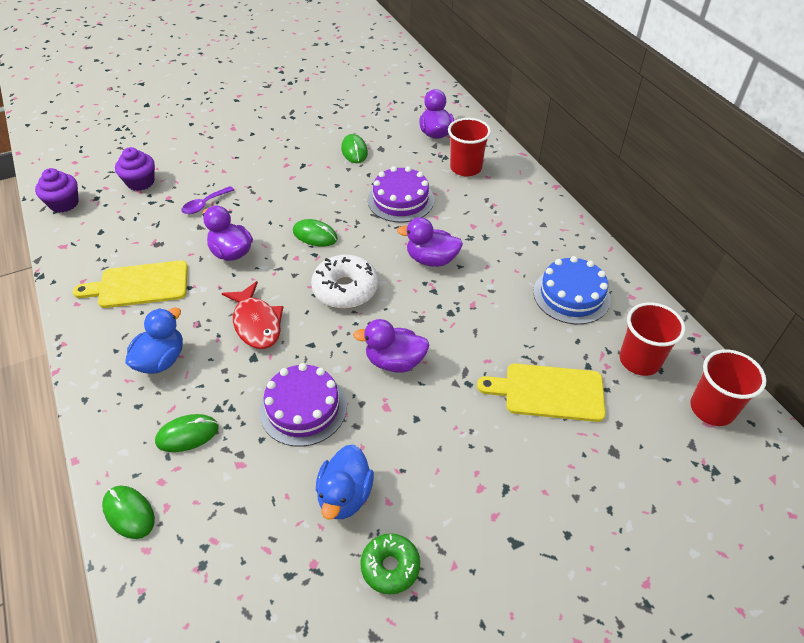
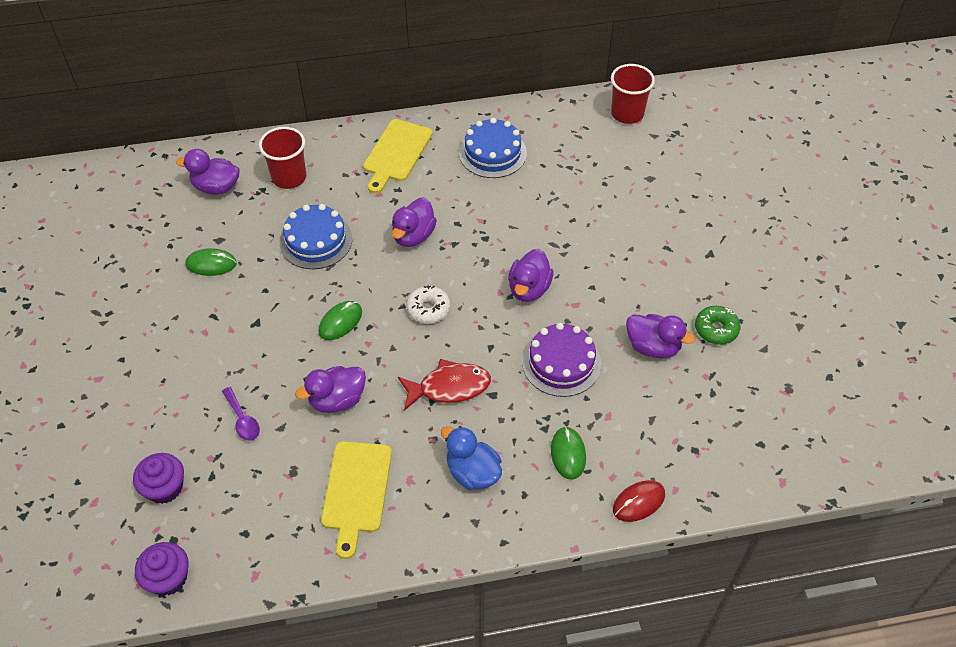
camera: 75 degrees left, 5 degrees up
(129, 513) = (638, 502): green mouse -> red mouse
(345, 289) = (428, 309): white donut -> white donut, size x0.66
(345, 495) = (653, 347): blue duck -> purple duck
(400, 200) = (316, 240): purple cake -> blue cake
(549, 392) = (588, 198): yellow cutting board -> yellow cutting board (396, 153)
(639, 360) = (573, 136): red cup -> none

